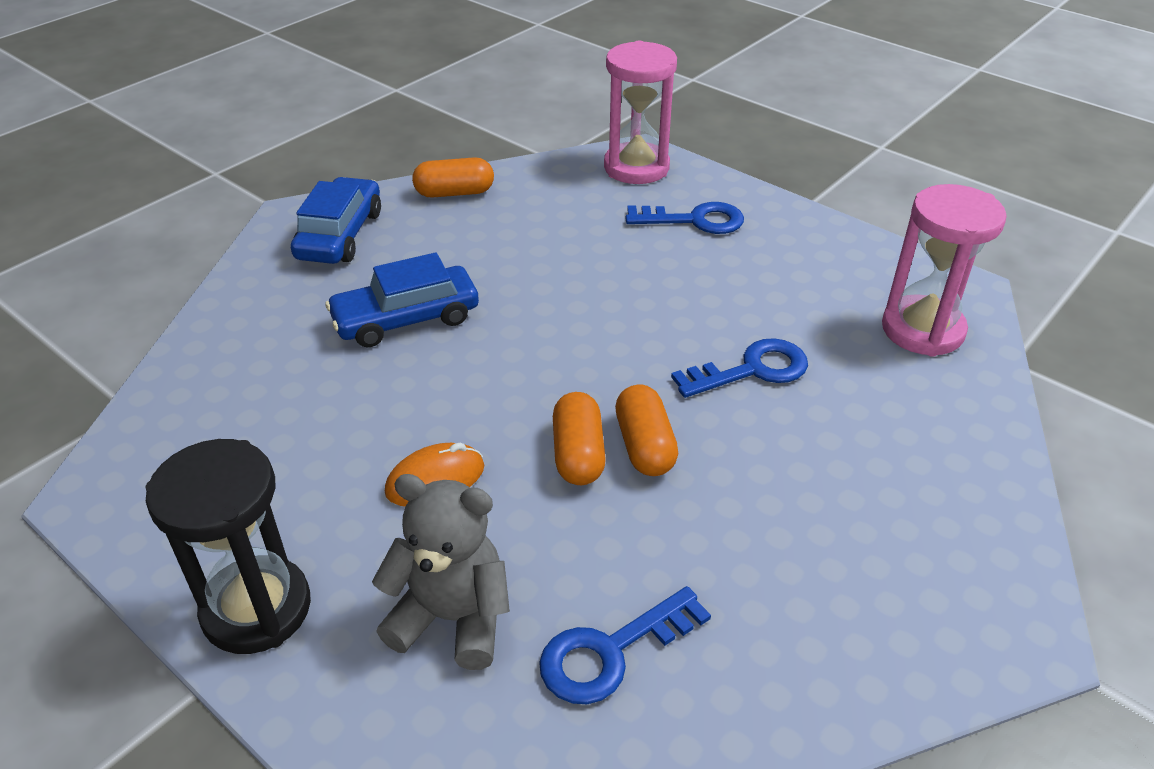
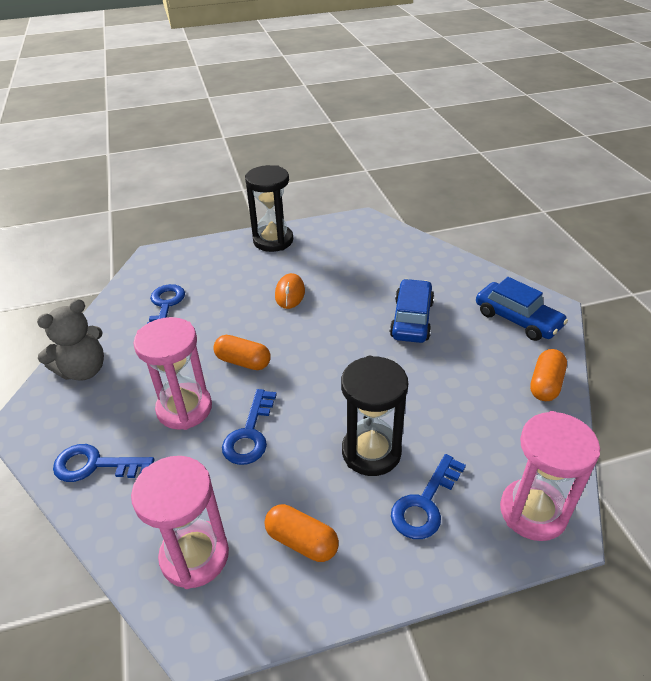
camera: 125 degrees right, 0 degrees up
(452, 618) = (221, 277): grey teddy bear -> grey teddy bear (83, 370)
(578, 454) = (261, 338): orange capsule -> orange capsule (302, 541)
(672, 271) = (371, 452): none -> black hourglass
(786, 455) = (184, 408): none -> pink hourglass
(956, 482) = (95, 465): none -> blue key

